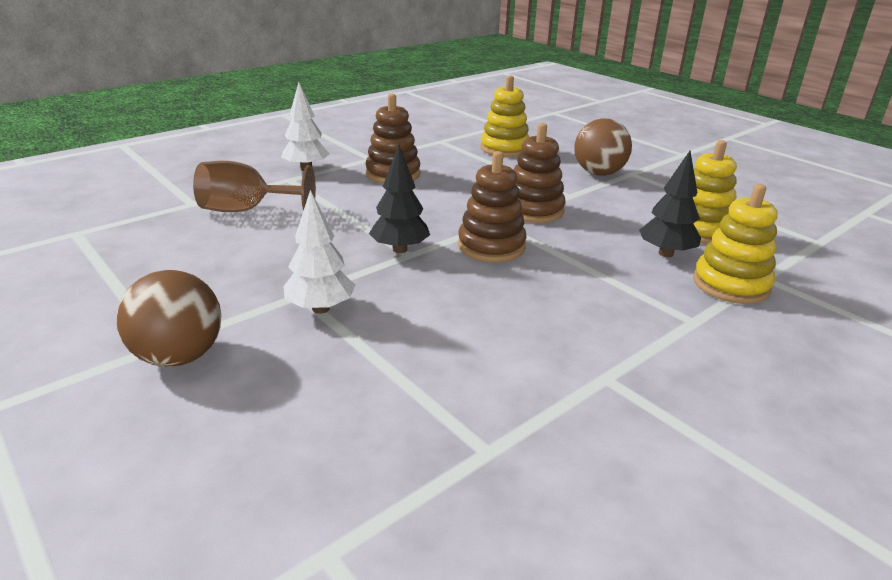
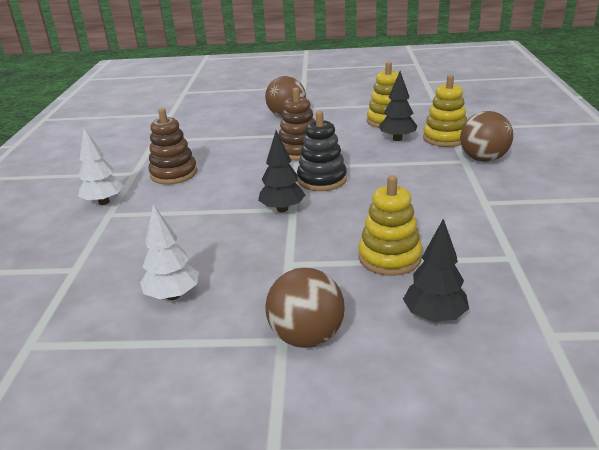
camera: 45 degrees left, 0 degrees up
(246, 210) = (130, 248): brown goblet -> none
(285, 430) = (434, 316): none -> black tree
(320, 308) = (316, 262): white tree -> white tree (173, 295)
(491, 246) = (322, 180): brown stacking toy -> black stacking toy
(504, 148) = (206, 126): yellow stacking toy -> yellow stacking toy (389, 257)
(725, 335) = (483, 159): none -> brown ball

